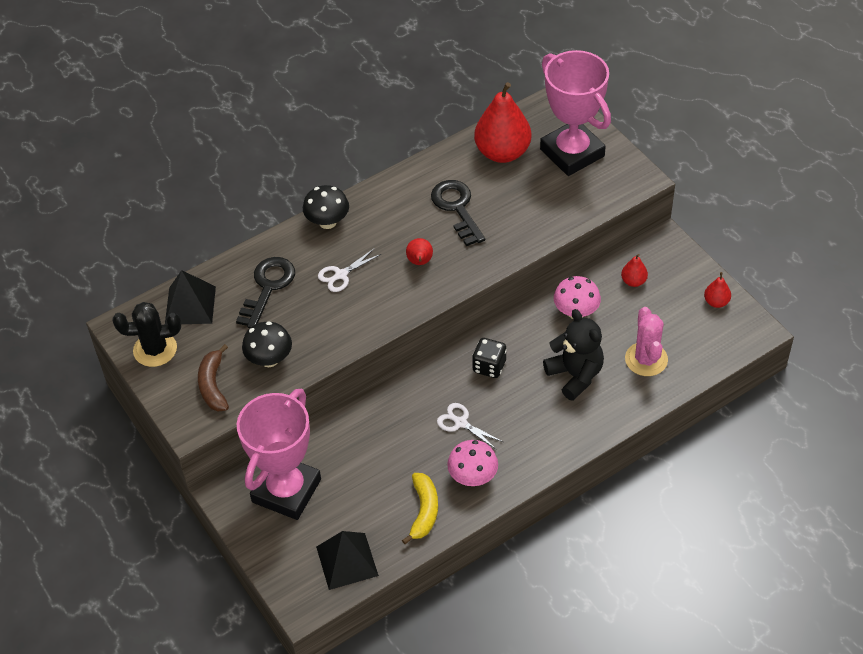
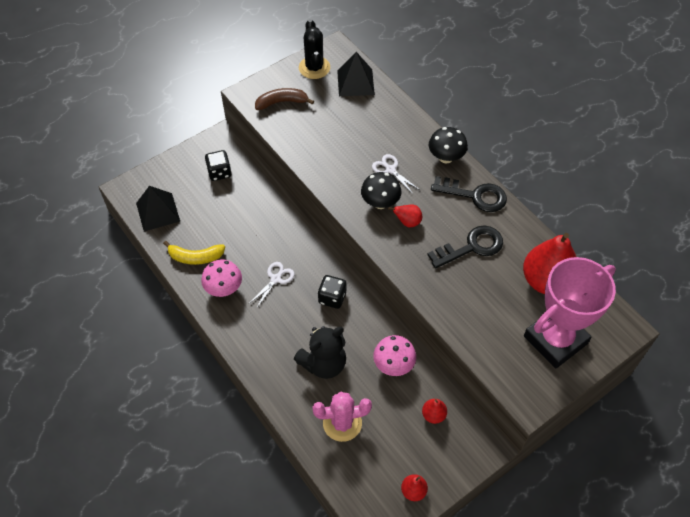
camera: 85 degrees right, 5 degrees up
(268, 287) = (374, 125): black key -> black key (475, 195)
(269, 359) = (305, 132): black mushroom -> black mushroom (380, 203)
(286, 491) = (219, 172): pink trophy -> black dice

